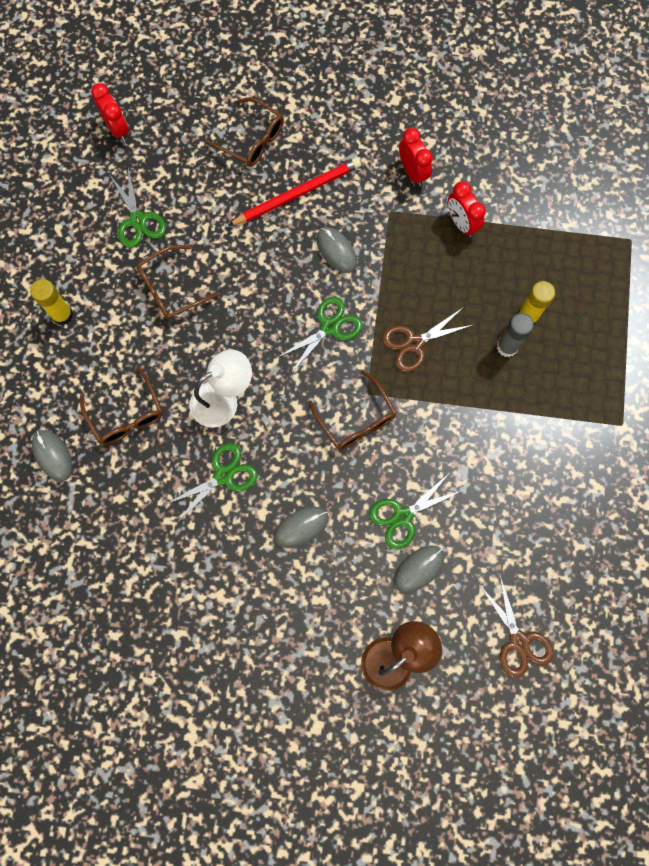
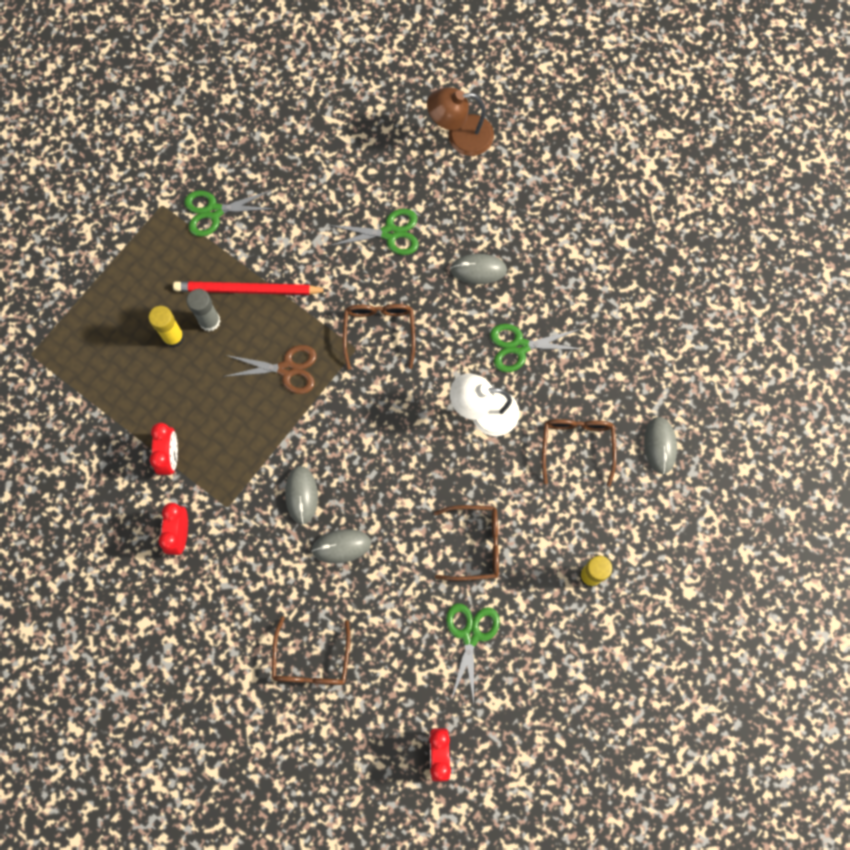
camera: 150 degrees left, 0 degrees up
(252, 140) = (311, 661): brown glasses -> brown glasses turned 150 degrees counterclockwise
(297, 194) = (302, 575): red pencil -> red pencil (248, 290)
(330, 327) = (351, 425): green scissors -> green scissors (213, 211)
(418, 568) = (403, 188): grey mouse -> grey mouse (341, 546)
(519, 642) = (360, 96): brown scissors -> none

